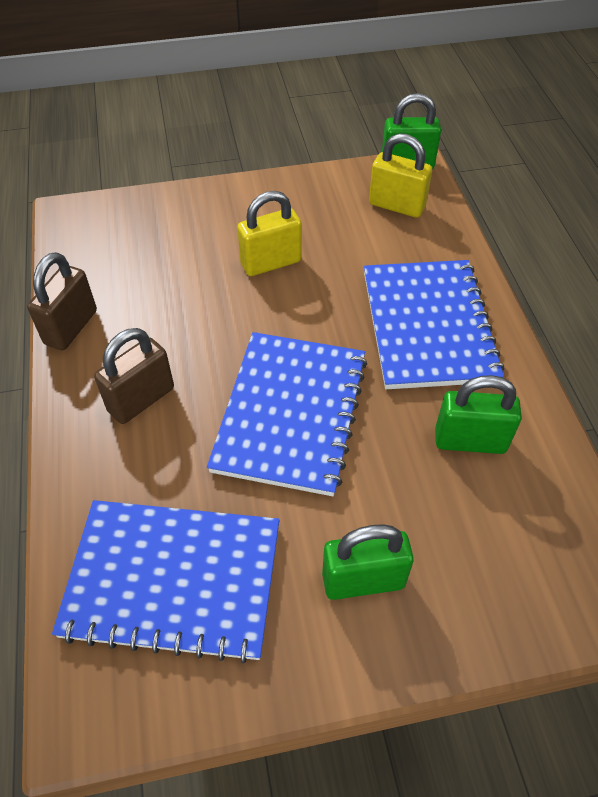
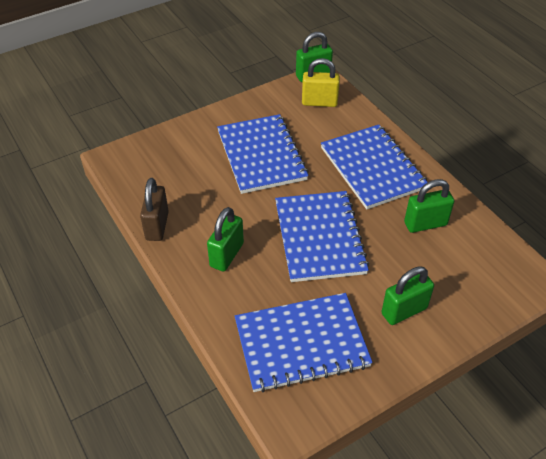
camera: 20 degrees left, 5 degrees down
(141, 399) = (226, 255): brown padlock -> green padlock
(271, 263) = (261, 155): yellow padlock -> blue notebook

